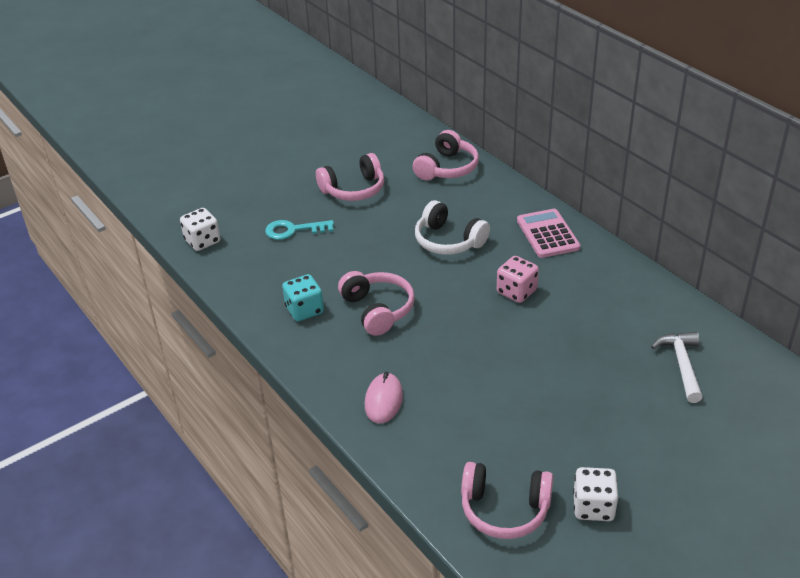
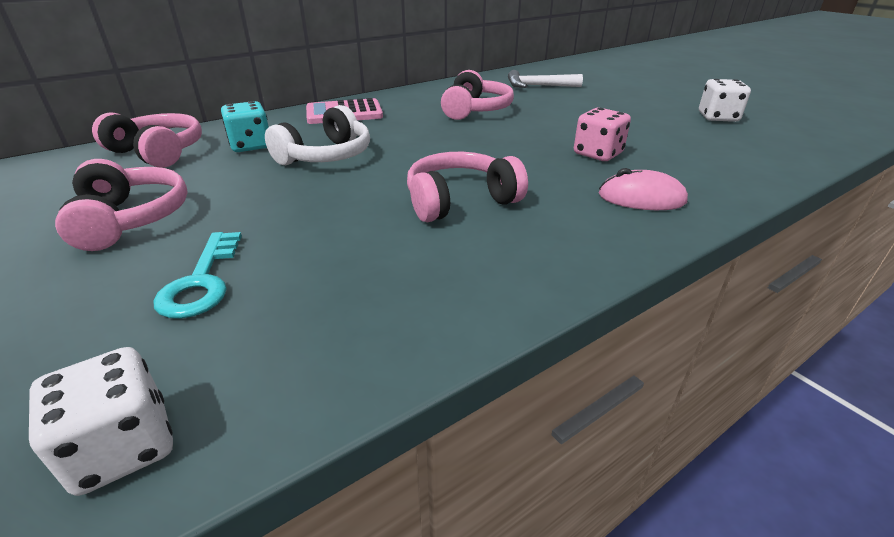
camera: 90 degrees left, 5 degrees down
(304, 310) = (454, 263): turquoise dice -> turquoise dice (251, 146)
(504, 509) = (754, 145): pink headphones -> pink headphones (475, 110)
(516, 291) = (436, 129): pink dice -> pink dice (598, 154)

